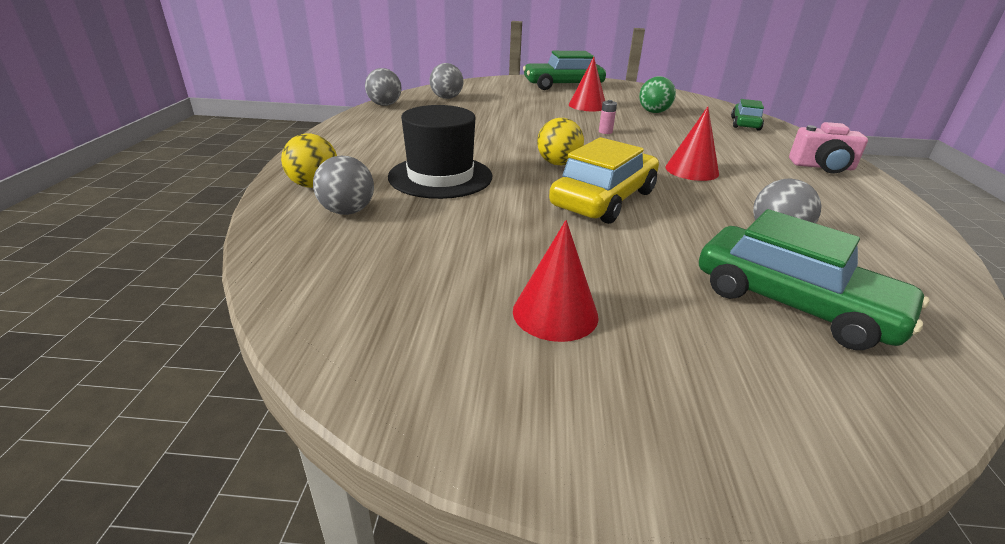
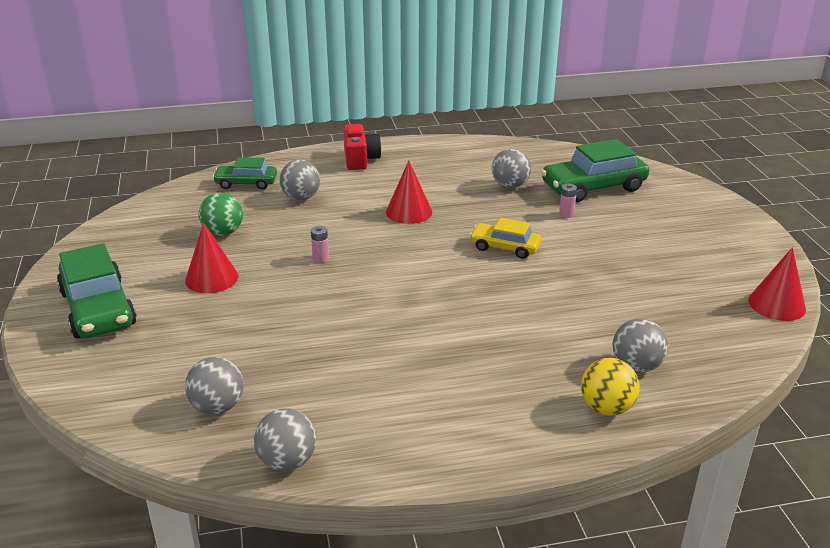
camera: 105 degrees left, 0 degrees up
(440, 176) = (523, 336): black hat -> none
(555, 313) = (674, 252): red cone -> red cone (776, 304)
(558, 163) = (440, 276): yellow ball -> none
(604, 199) = (505, 247): yellow car -> yellow car, size x0.59
(688, 255) = (566, 214): none -> pink battery
(719, 137) = (301, 197): none -> grey ball
(793, 303) = (593, 187): green car -> green car turned 135 degrees counterclockwise
(822, 167) = (360, 159): pink camera -> red camera

